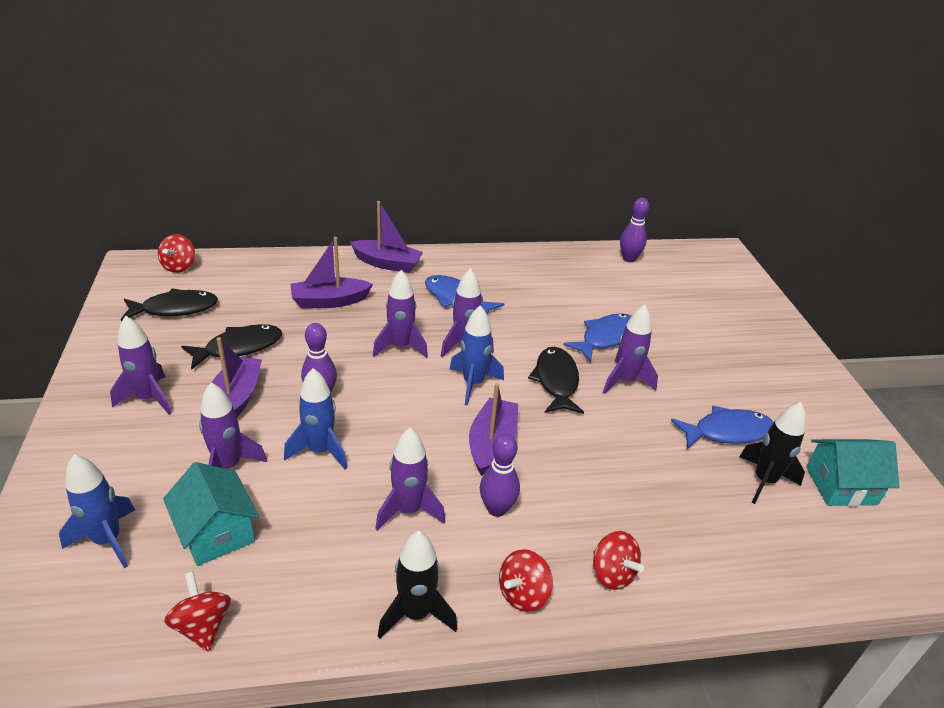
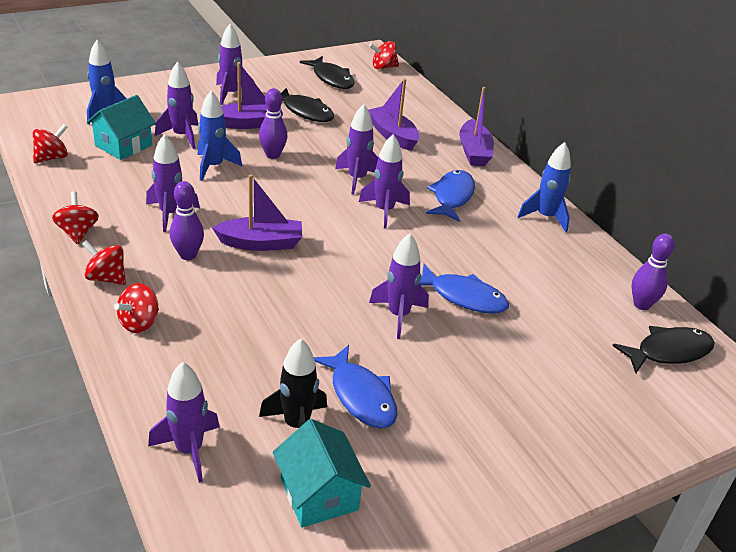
camera: 70 degrees right, 0 degrees up
(416, 613) = (78, 232): black rocket -> red spinning top
(473, 384) = (333, 223): blue rocket -> blue rocket (545, 217)
(556, 381) = (368, 270): black fish -> black fish (668, 352)
(800, 563) = (189, 450): none -> purple rocket

